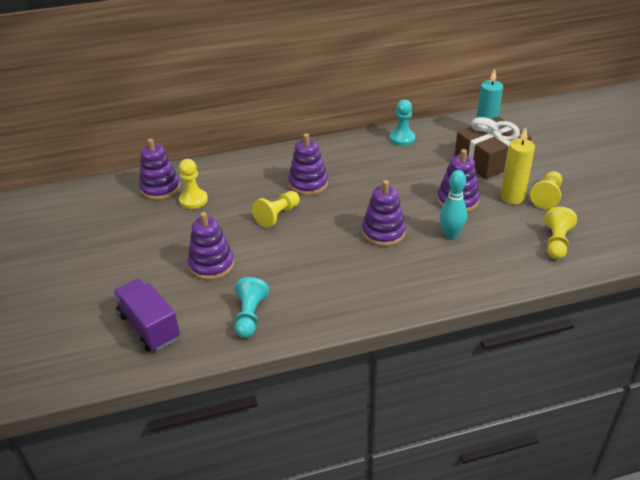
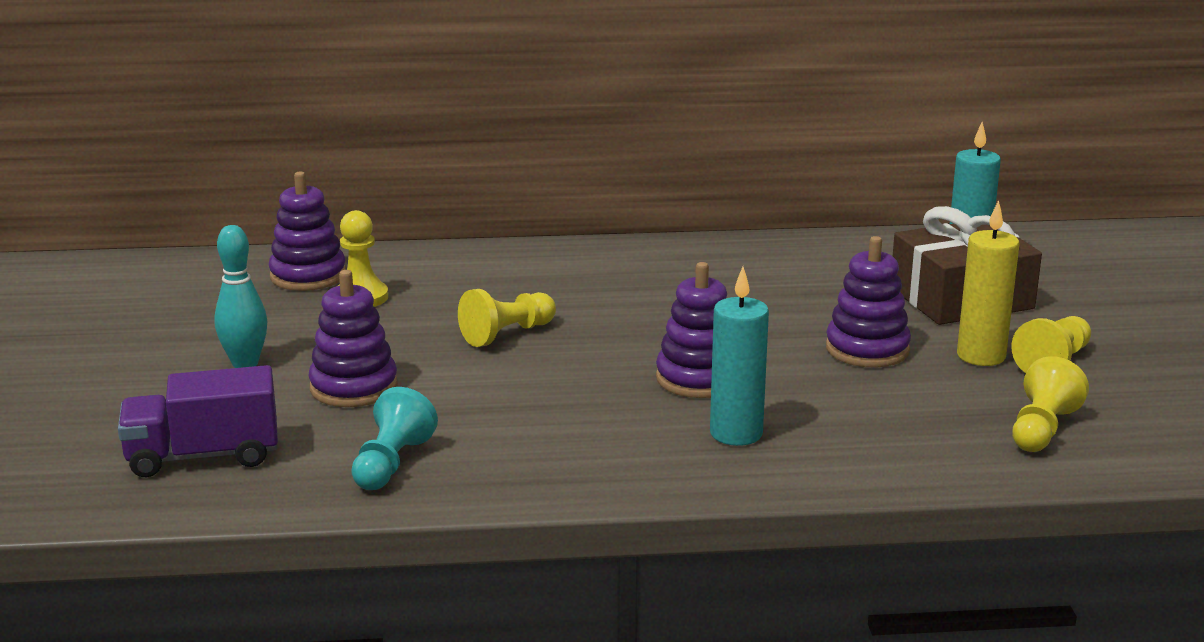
camera: 10 degrees right, 15 degrees down
(149, 327) = (203, 456): purple truck -> purple truck turned 75 degrees counterclockwise
(308, 184) = (585, 297): purple stacking toy -> none
(402, 139) = (798, 252): turquoise pawn -> none
(414, 268) = (736, 433): none -> turquoise candle
(451, 234) = (831, 395): turquoise bowling pin -> turquoise bowling pin (245, 363)

